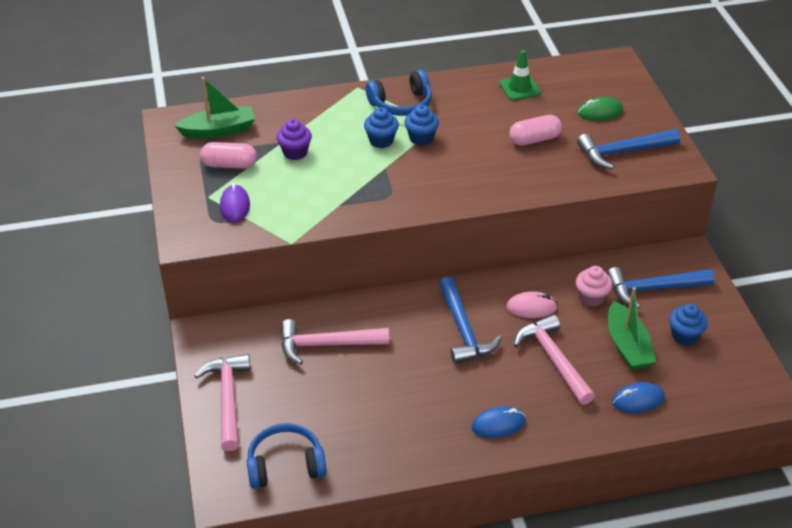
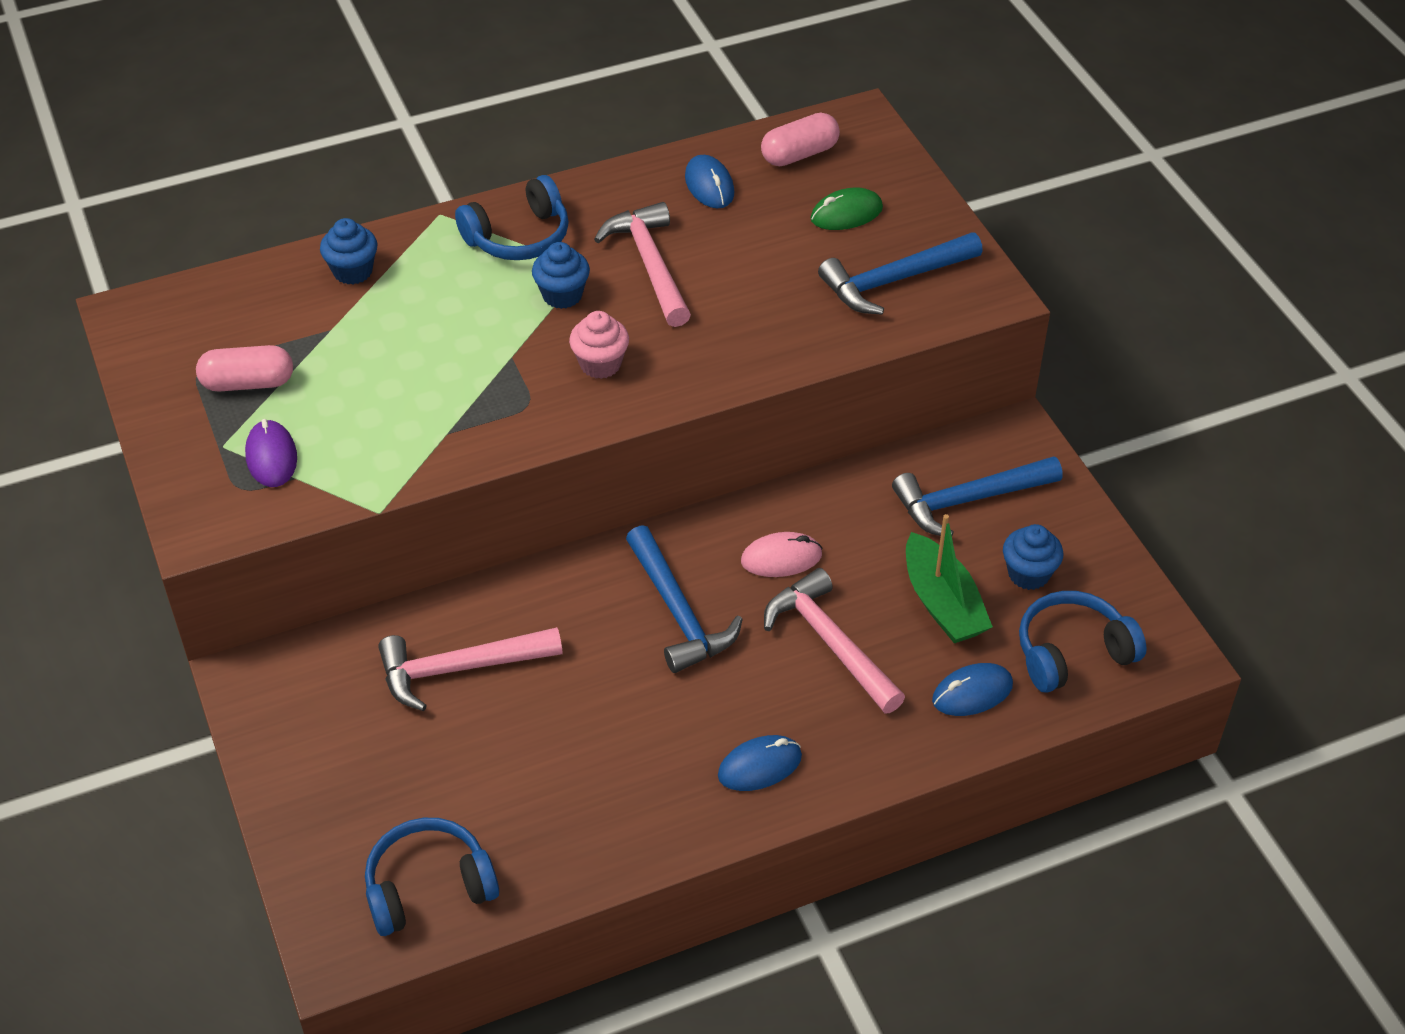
camera: 10 degrees left, 5 degrees up
(219, 130) = (218, 322): green boat -> none
(228, 399) = (312, 787): pink hammer -> pink hammer (650, 264)
(295, 152) = (355, 347): purple cupcake -> none
(381, 141) = (496, 308): blue cupcake -> blue cupcake (353, 271)
(519, 88) = (709, 185): green traffic cone -> blue mouse
(534, 139) = (748, 275): pink capsule -> pink capsule (799, 154)
(591, 298) = (873, 528): pink cupcake -> pink cupcake (600, 364)
(705, 385) = (1072, 653): none -> blue headphones

